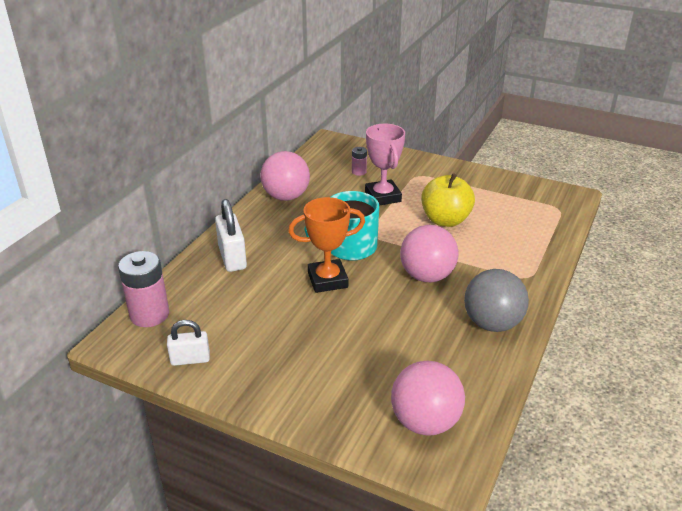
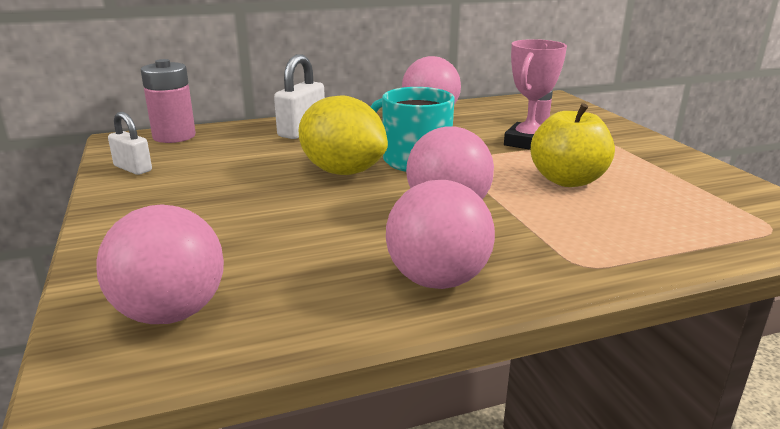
camera: 45 degrees right, 10 degrees down
(327, 280) = (342, 171): orange trophy -> yellow lemon
(492, 323) = (437, 280): grey ball -> pink ball

